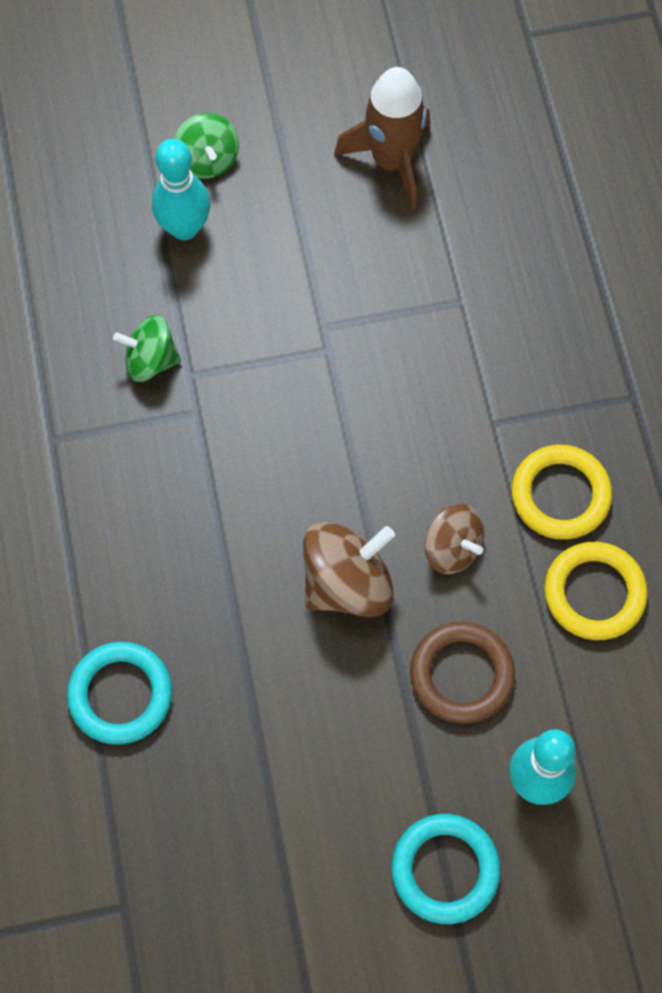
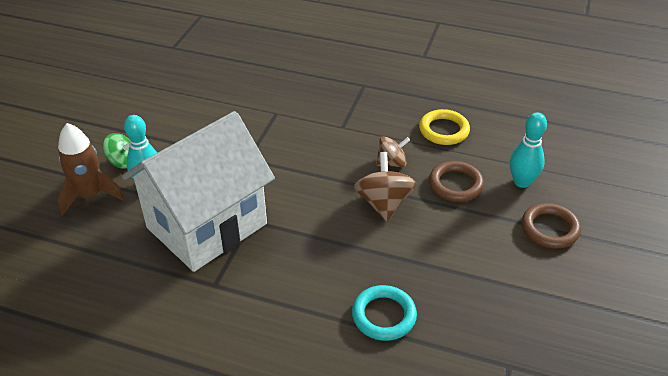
camera: 60 degrees left, 25 degrees down
(150, 360) = (207, 226): green spinning top -> white house
(392, 161) = (188, 106): brown rocket -> brown rocket (90, 195)
(445, 869) = (549, 229): turquoise ring -> brown ring
(560, 495) = (391, 122): yellow ring -> none

